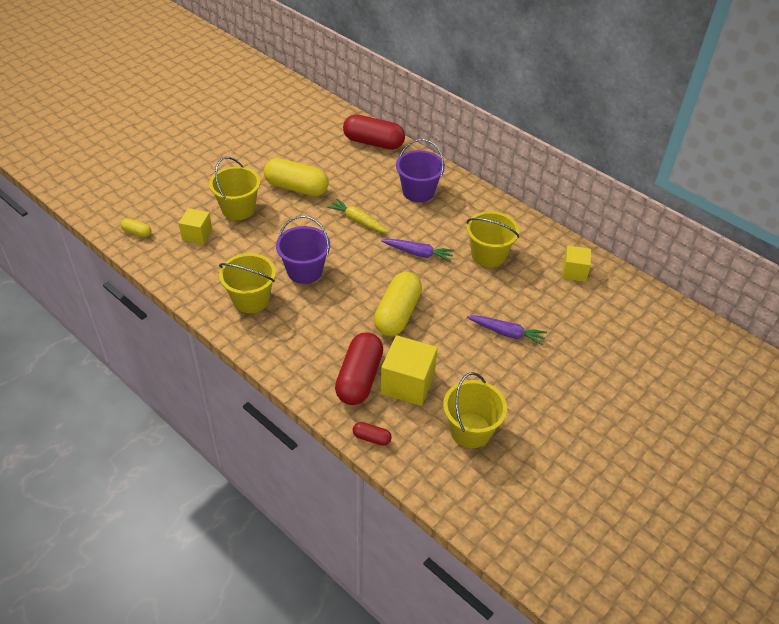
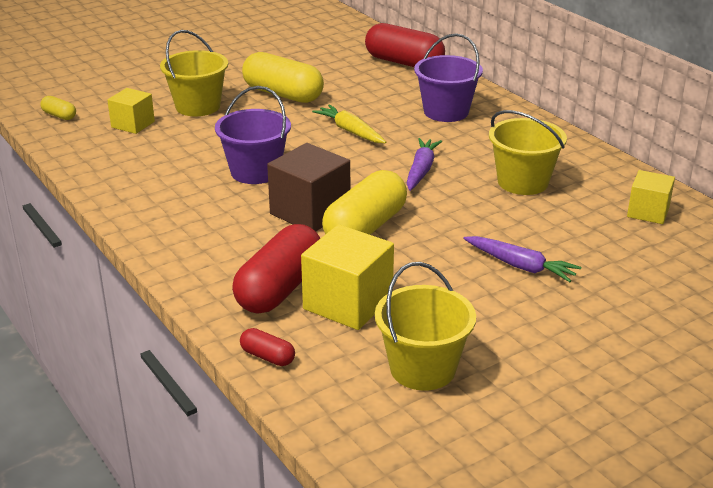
camera: 15 degrees right, 15 degrees down
(251, 299) = (169, 191): yellow bucket -> none
(356, 305) = (310, 212): none -> brown cube
(418, 253) = (421, 170): purple carrot -> purple carrot turned 105 degrees counterclockwise

